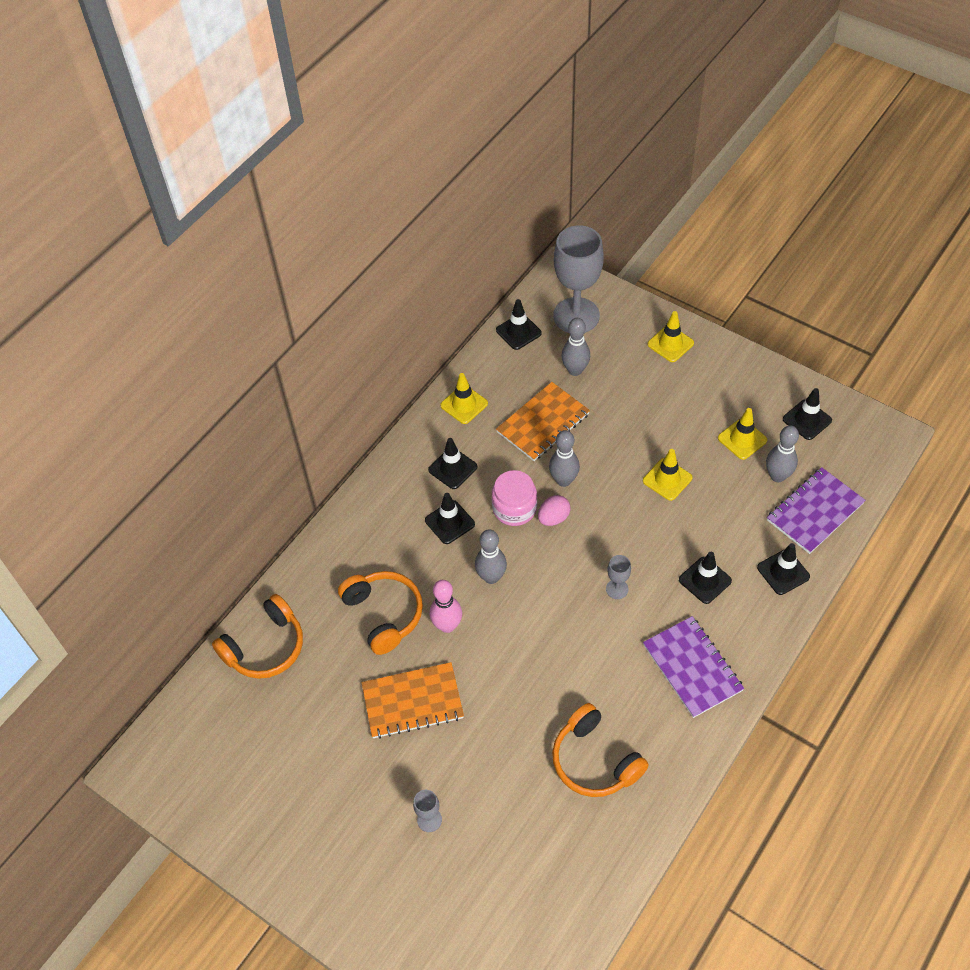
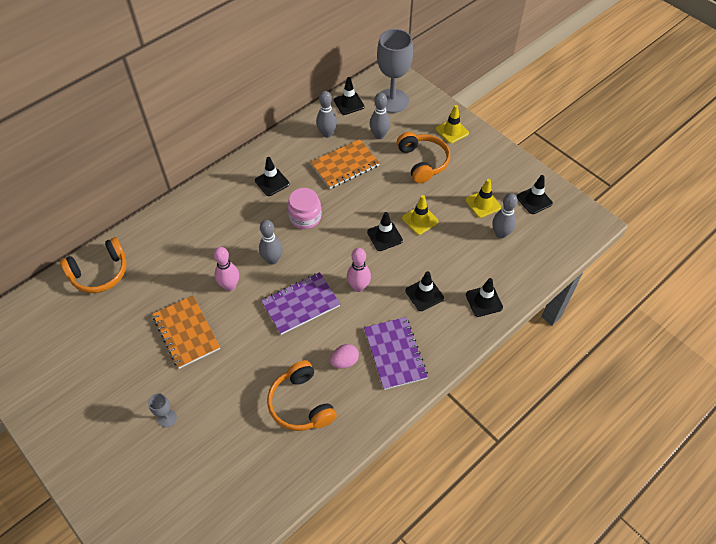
camera: 10 degrees right, 0 degrees up
(384, 614) = (189, 269): orange headphones -> orange headphones (423, 162)
(412, 702) = (186, 332): orange notebook -> orange notebook turned 60 degrees clockwise
(449, 522) = (257, 217): black traffic cone -> black traffic cone (384, 236)
(464, 404) = (295, 143): yellow traffic cone -> none
(553, 518) = (330, 229): pink egg -> pink egg (344, 361)
(563, 480) = (346, 206): grey bowling pin -> grey bowling pin (327, 134)
(617, 589) = (358, 287): grey goblet -> pink bowling pin
(814, 512) = (520, 264): purple notebook -> purple notebook (300, 304)

